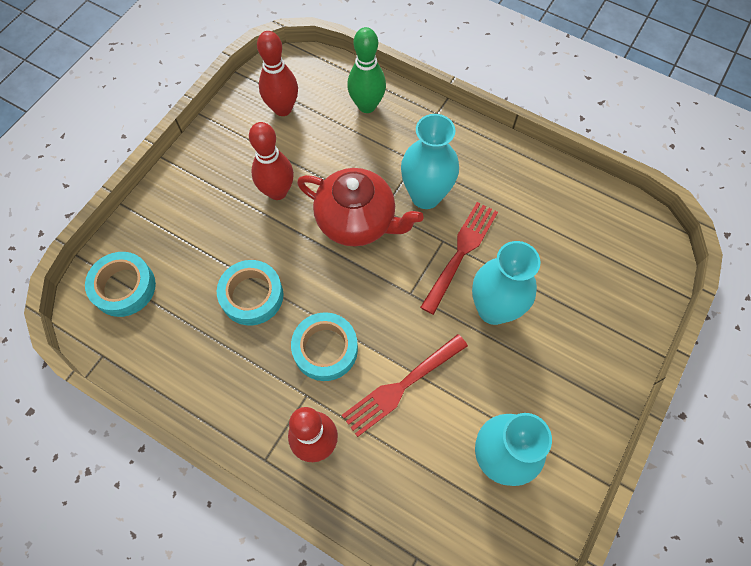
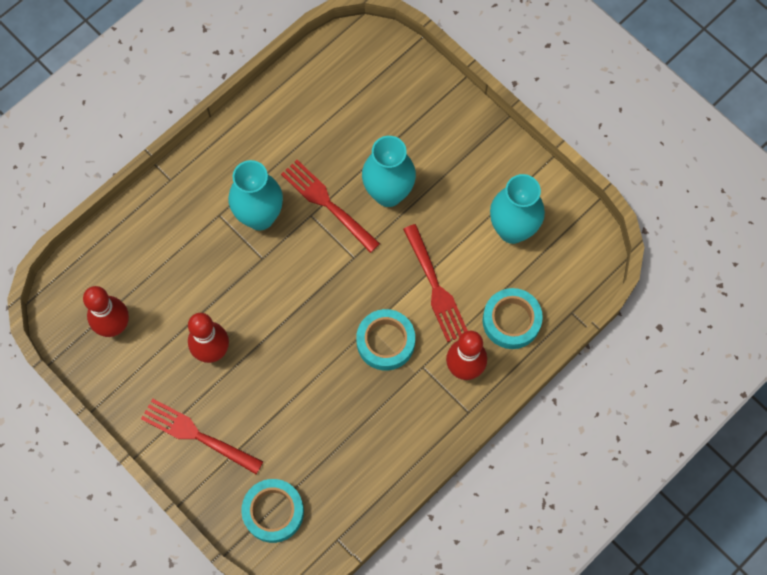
camera: 75 degrees left, 5 degrees up
(191, 201) = (197, 435): none -> red fork
(252, 296) = (316, 395): turquoise tape -> turquoise tape (511, 321)
(357, 221) = (267, 284): red teapot -> none
(367, 105) = (138, 243): green bowling pin -> none

